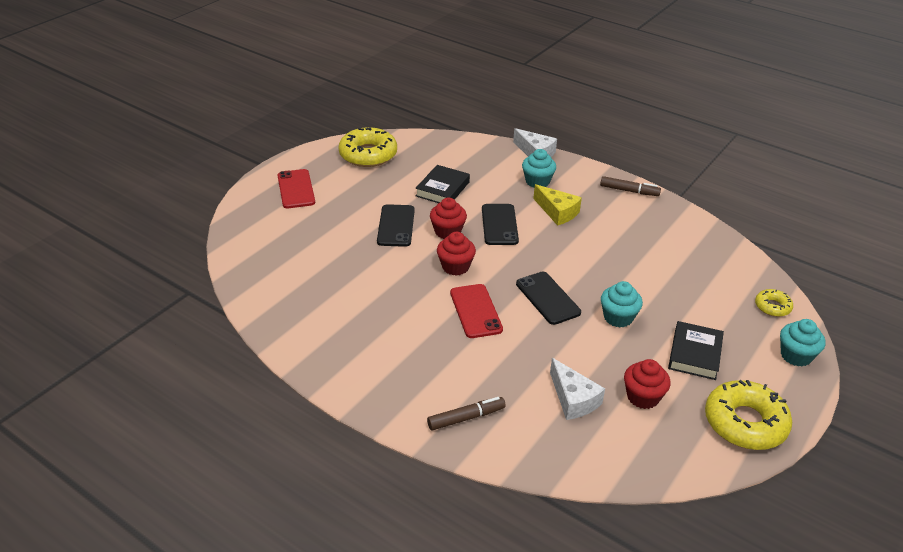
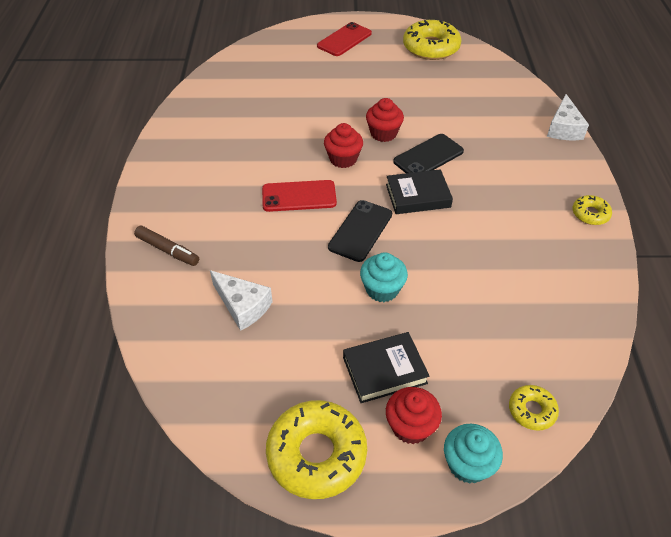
camera: 55 degrees right, 10 degrees up
(396, 226) = (358, 104): black phone -> none
(442, 189) = (437, 104): black book -> black book (418, 196)
(475, 311) = (299, 196): red phone -> red phone turned 45 degrees clockwise
(537, 181) = (521, 149): turquoise cupcake -> none
(557, 212) = (491, 182): yellow cheese -> none
(573, 399) = (242, 306): white cheese -> white cheese turned 75 degrees counterclockwise
(629, 191) = (590, 214): brown marker -> yellow donut
(643, 397) = (286, 354): red cupcake -> red cupcake (410, 426)

